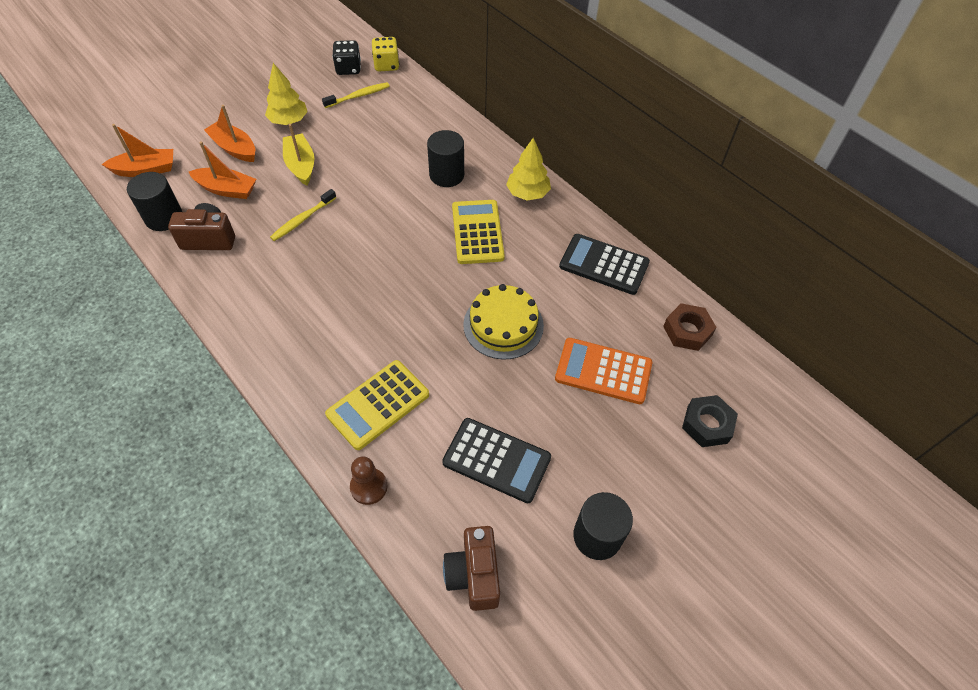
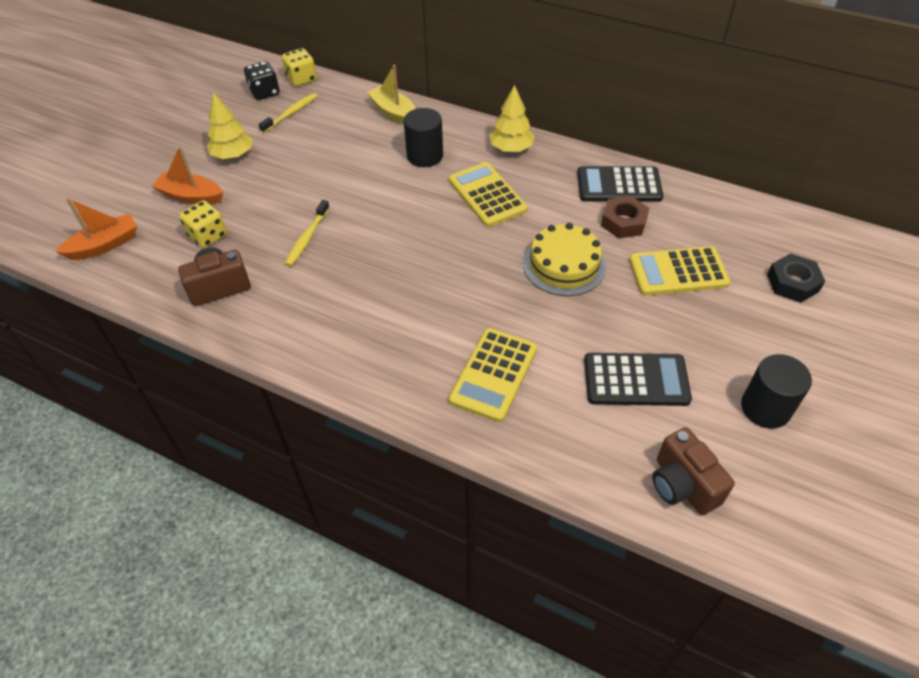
camera: 20 degrees left, 5 degrees down
(164, 217) = (155, 283): black cylinder -> none
(226, 189) = (208, 236): orange boat -> yellow dice
(301, 165) = (273, 191): yellow boat -> yellow boat (394, 112)
(369, 487) = (534, 449): brown pawn -> none
(603, 371) = (678, 272): orange calculator -> yellow calculator
(687, 331) = (725, 215): brown nut -> brown nut (623, 222)

